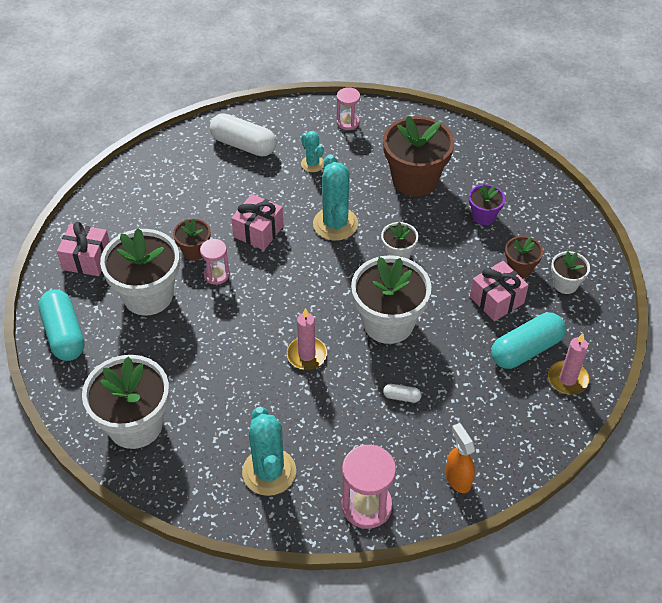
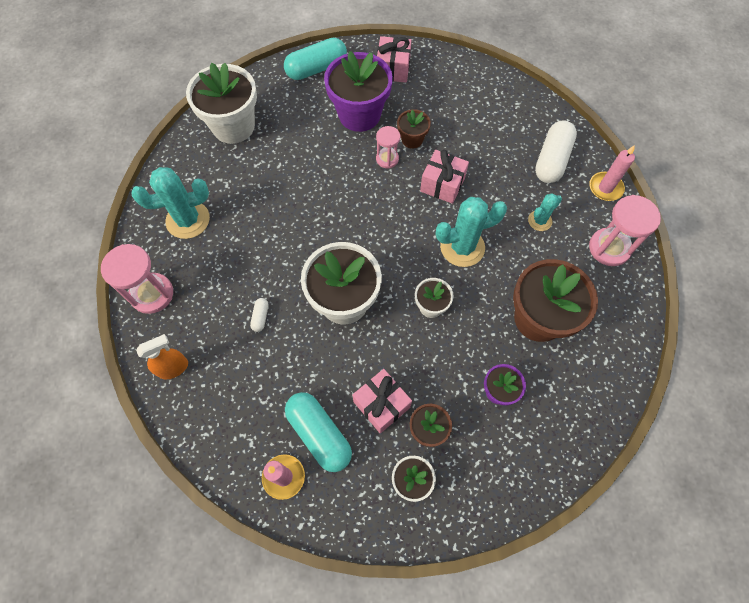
camera: 85 degrees right, 15 degrees up
(148, 295) = (359, 114): white flower pot -> purple flower pot
(306, 355) = (304, 236): pink candle -> pink candle (605, 188)
(348, 122) = (609, 248): pink hourglass -> pink hourglass, size x1.67

